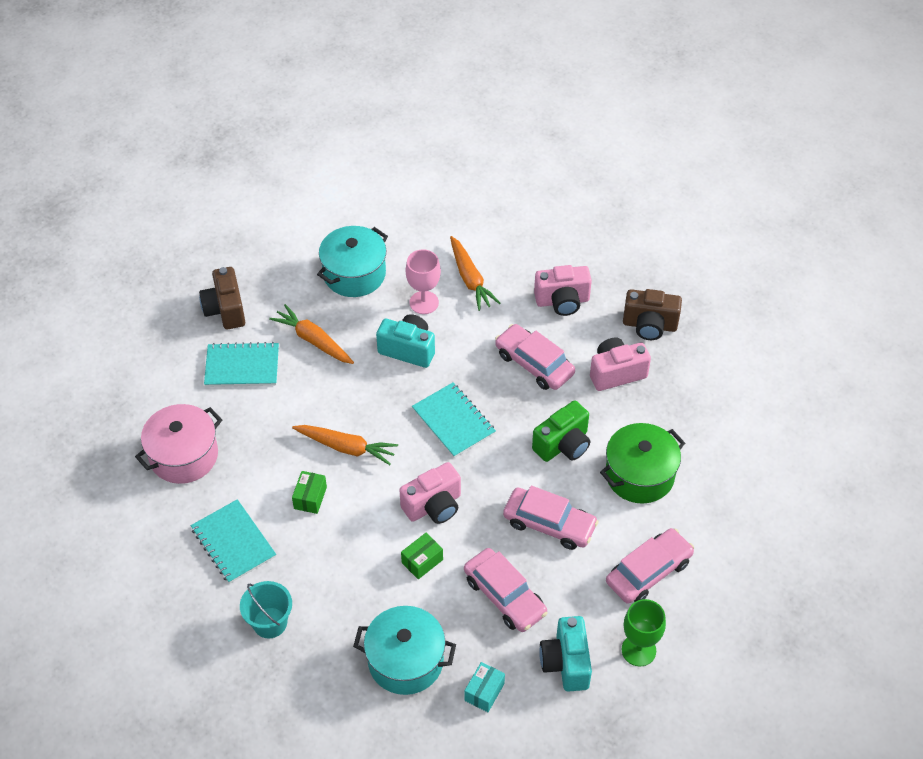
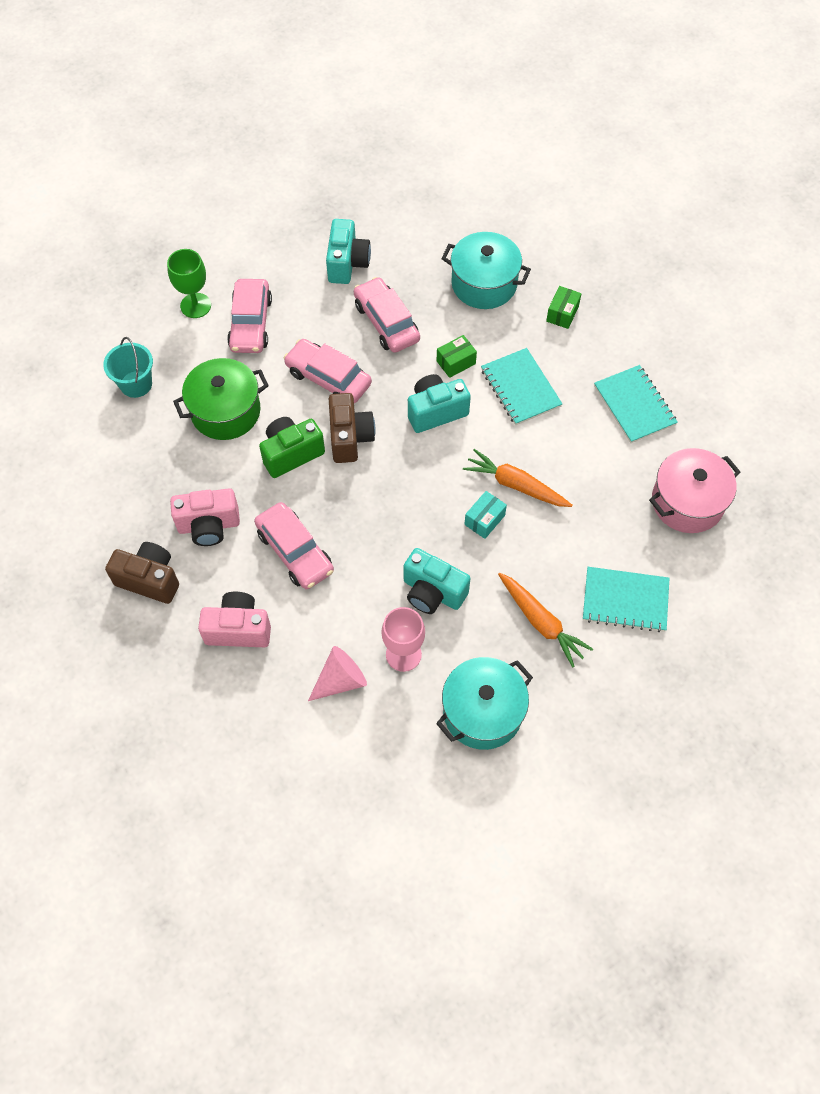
camera: 170 degrees left, 10 degrees up
(225, 310) = (645, 683): brown camera -> brown camera (350, 437)
(270, 623) = (601, 330): turquoise bucket -> turquoise bucket (136, 384)
(310, 498) = (557, 438): green box -> green box (562, 314)
(433, 506) = (436, 412): pink camera -> turquoise camera
(453, 421) = (398, 497): turquoise notebook -> turquoise notebook (520, 388)
(470, 279) = (340, 680): orange carrot -> pink cone
(484, 692) = (421, 252): turquoise box -> turquoise box (484, 520)
(638, 650) = (283, 264): green goblet -> green goblet (195, 305)
(648, 572) = (251, 323): pink car -> pink car turned 60 degrees counterclockwise

